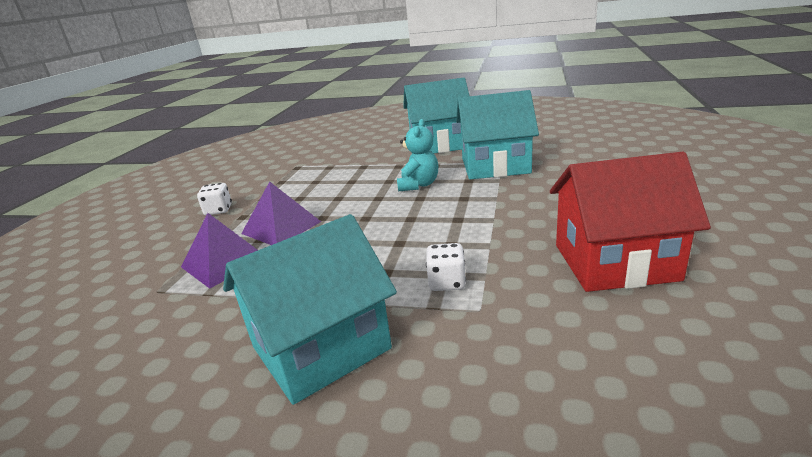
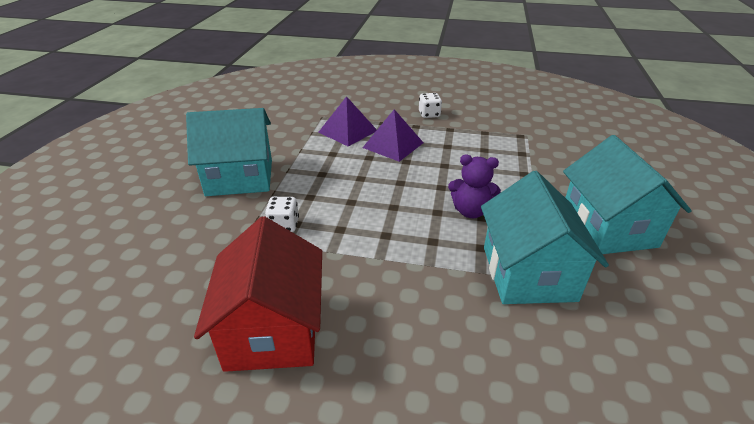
camera: 85 degrees right, 10 degrees up
(320, 348) = (239, 177): turquoise house -> turquoise house turned 60 degrees counterclockwise
(418, 185) = (470, 211): turquoise teddy bear -> purple teddy bear

